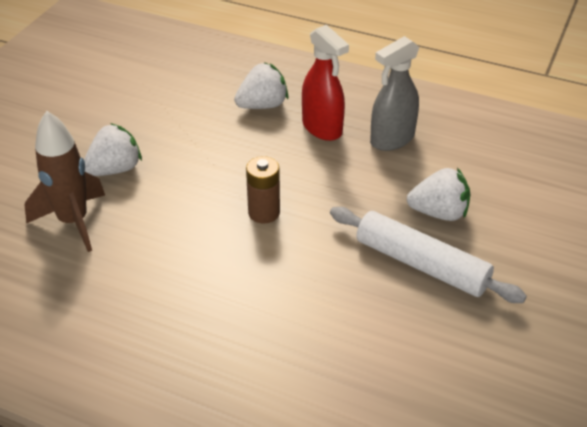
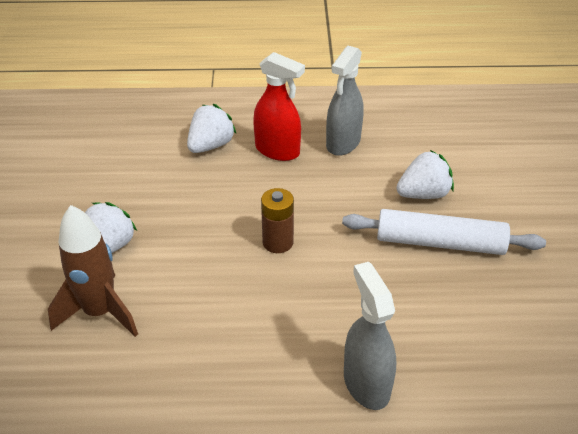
camera: 25 degrees left, 0 degrees up
(257, 365) = (366, 383): none -> grey spray bottle

